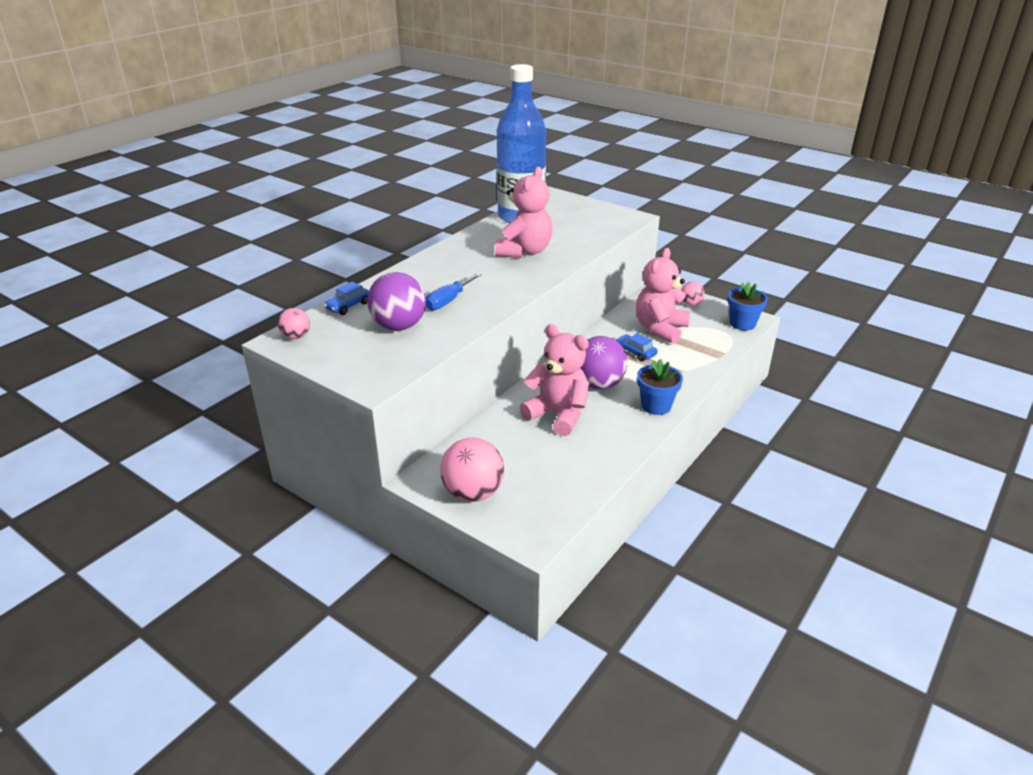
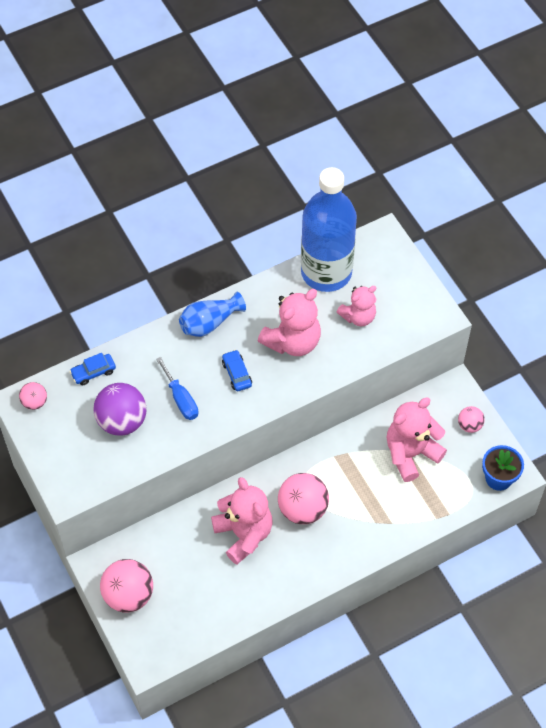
camera: 25 degrees right, 25 degrees up
(441, 258) = (209, 323): none -> blue vase
(448, 301) = (181, 399): blue screwdriver -> blue screwdriver turned 90 degrees counterclockwise
(567, 230) = (358, 317): none -> pink teddy bear
(599, 384) = (302, 509): purple ball -> pink ball
(635, 352) = (364, 478): blue car -> blue car (237, 374)
(656, 406) = (334, 559): blue flower pot -> none

